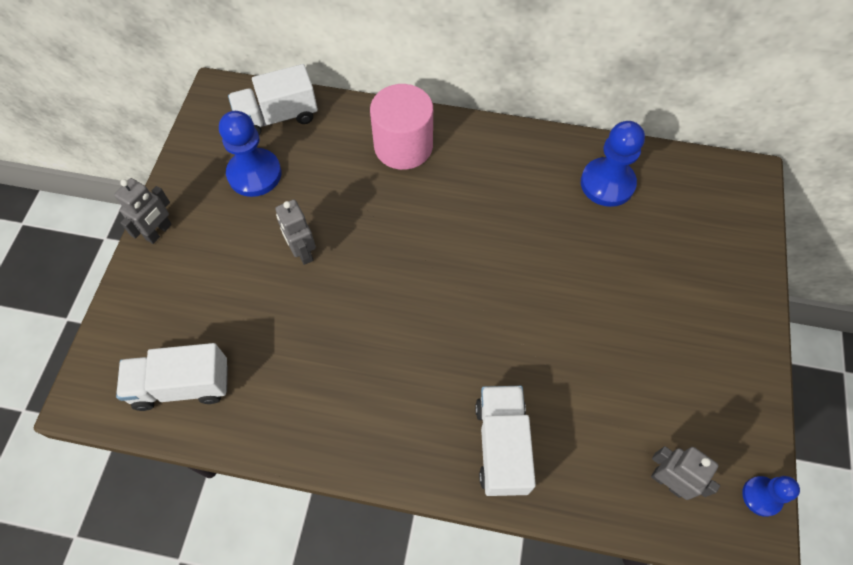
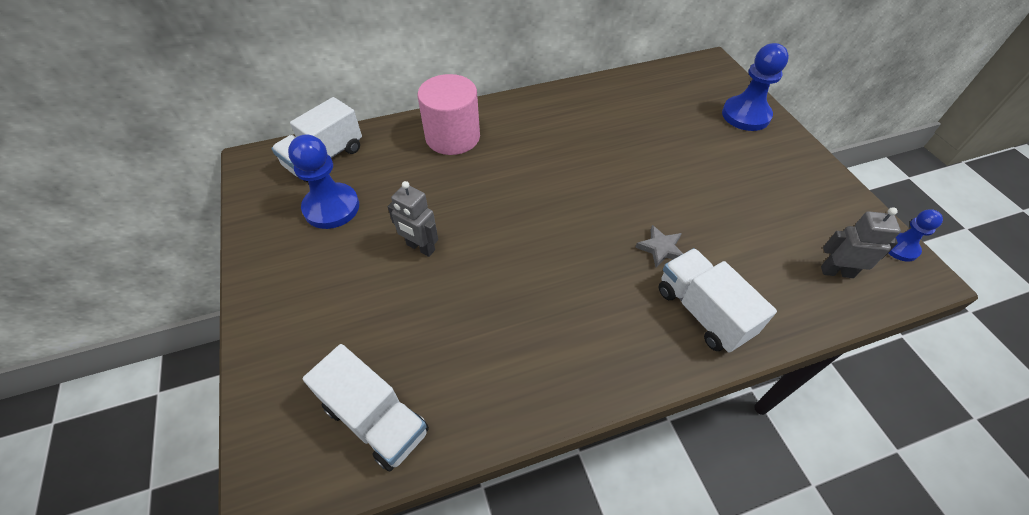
camera: 30 degrees left, 10 degrees down
(159, 232) = (262, 294): grey robot -> none
(182, 385) = (376, 419): white truck -> white truck turned 105 degrees counterclockwise
(512, 365) = (660, 248): none -> grey star
(607, 183) = (626, 102): blue pawn -> blue pawn (745, 115)

